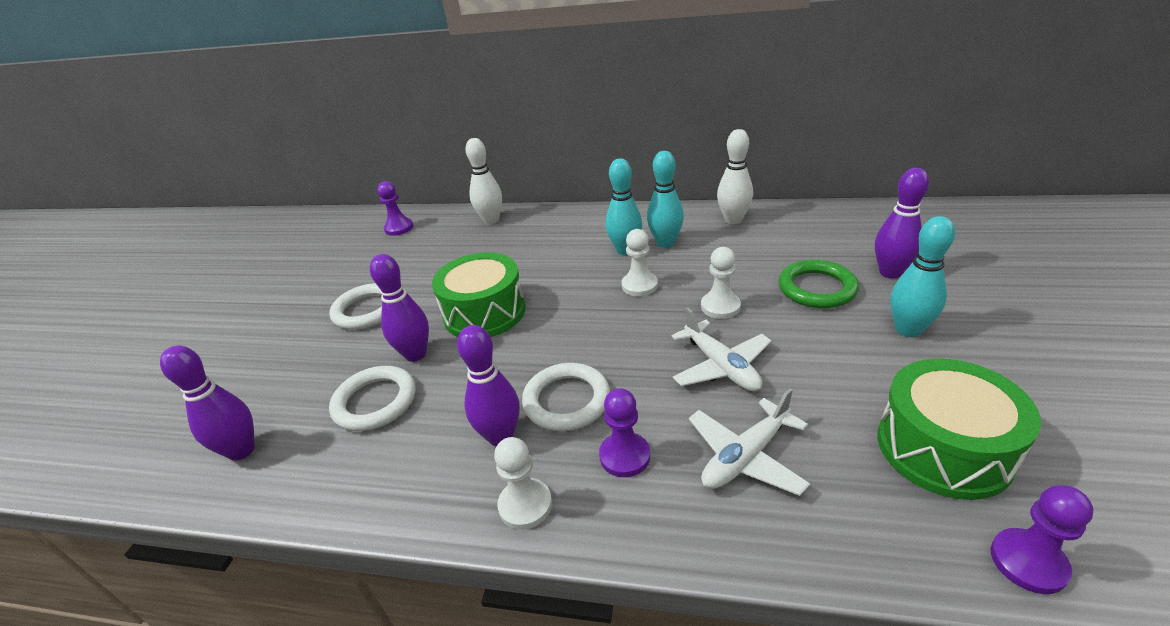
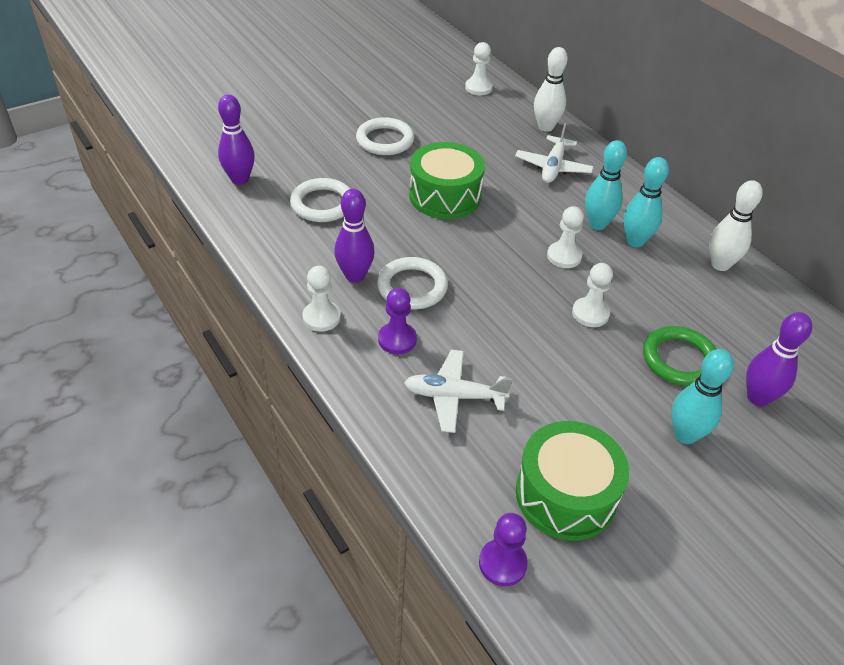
camera: 40 degrees right, 10 degrees up
(399, 228) = (478, 88): purple pawn -> white pawn
(415, 354) = (374, 192): purple bowling pin -> none
(721, 366) = (524, 345): white plane -> white plane (553, 167)

